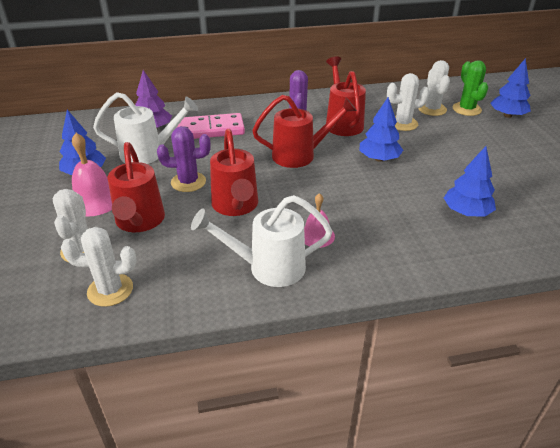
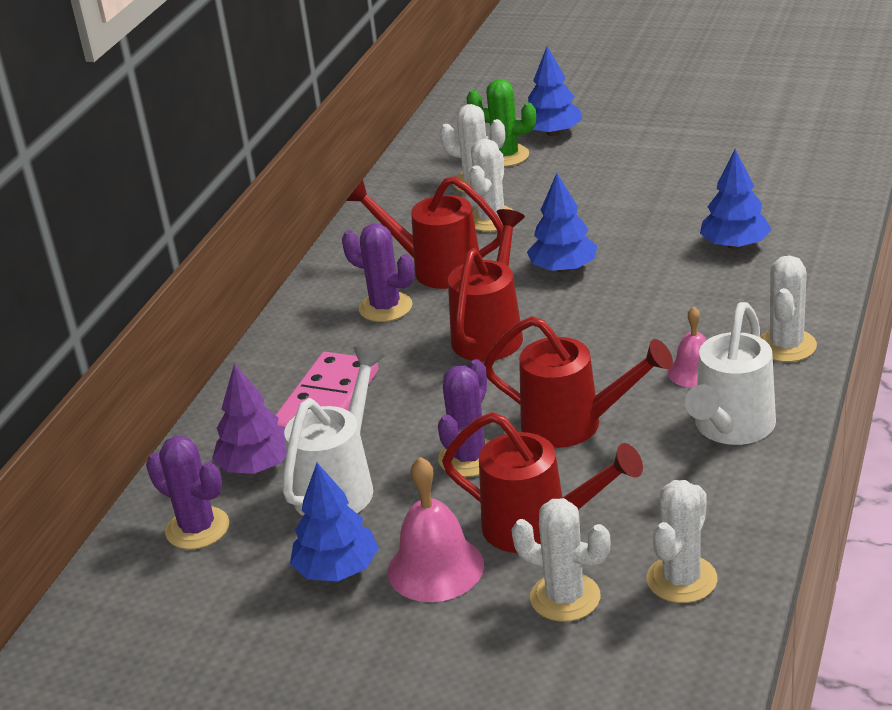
camera: 55 degrees left, 5 degrees down
(103, 129) = (197, 528): none -> purple cactus
(374, 267) = (786, 346): none -> white cactus

